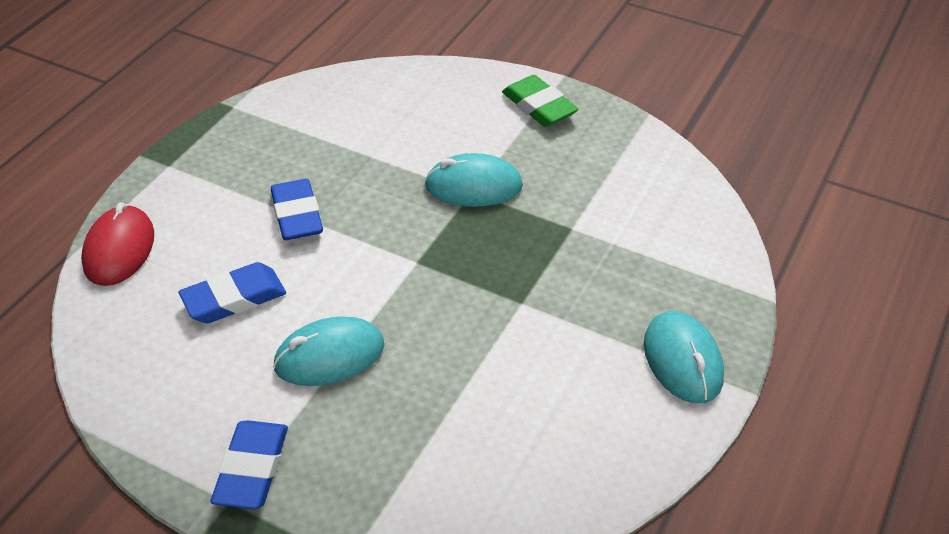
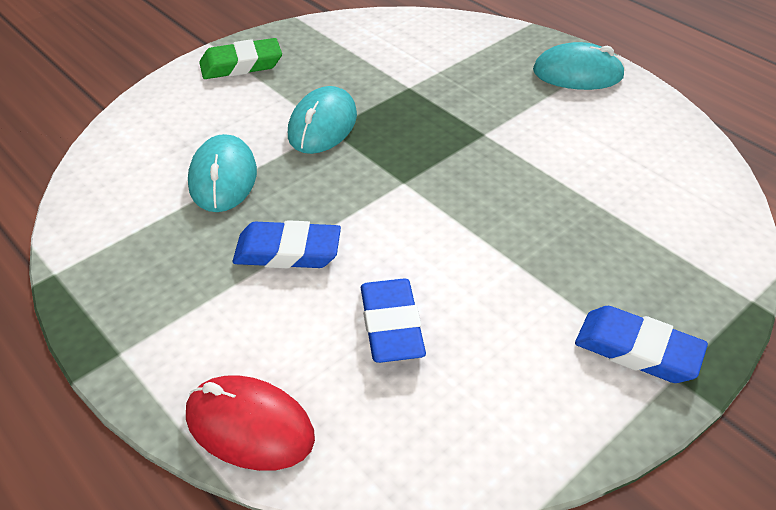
camera: 70 degrees left, 0 degrees up
(329, 356) = (505, 265): turquoise mouse -> turquoise mouse (223, 178)

